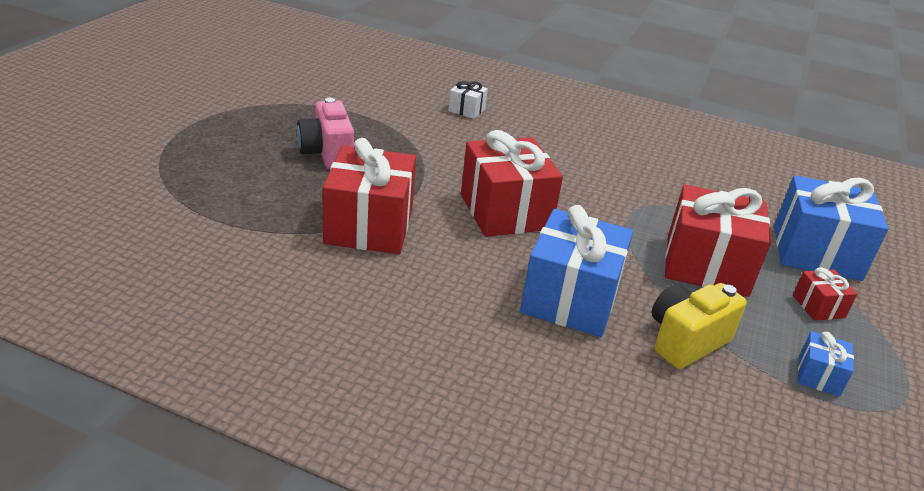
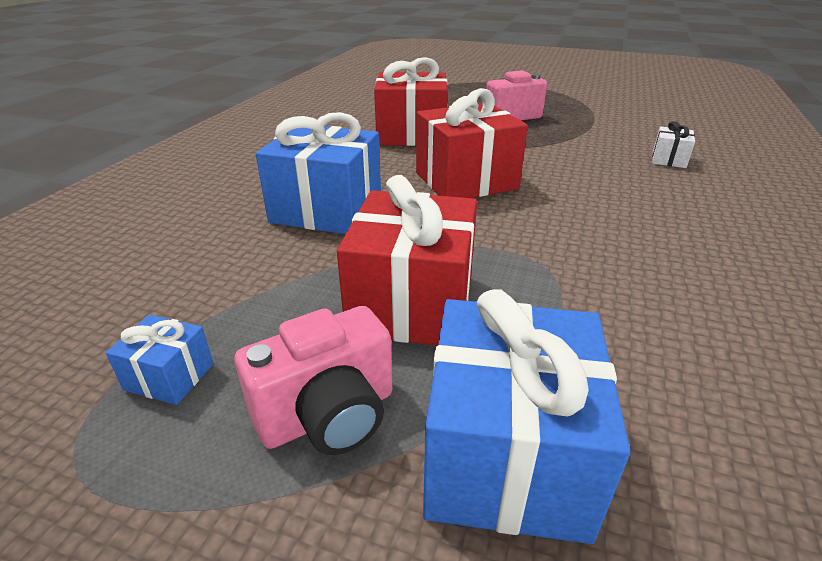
camera: 90 degrees right, 0 degrees up
(685, 341) = (257, 271): yellow camera -> none
(818, 306) = (328, 415): red gift -> pink camera

